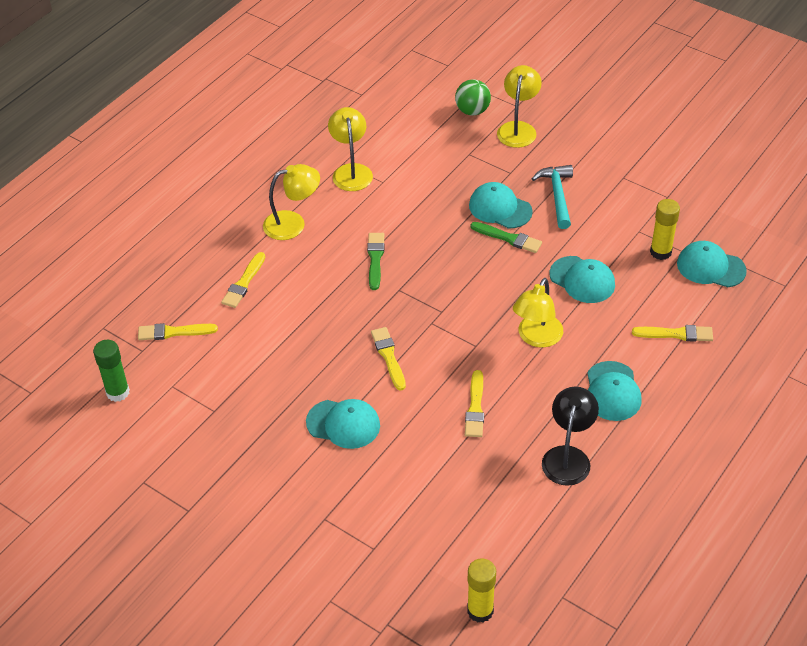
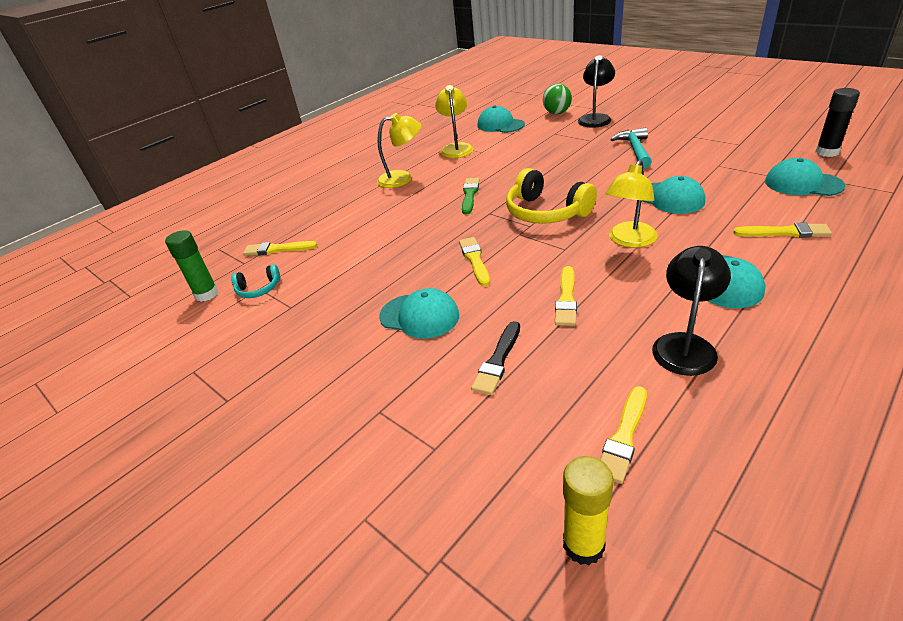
camera: 10 degrees right, 10 degrees down
(172, 387) = (258, 289): none -> turquoise headphones
(244, 283) = (350, 215): yellow brush -> yellow brush (623, 437)
(417, 471) = (498, 361): none -> black brush
(458, 292) = (546, 212): none -> yellow headphones
(500, 208) = (583, 160): turquoise cap -> turquoise cap (500, 125)
(508, 238) = (592, 176): green brush -> none
(518, 128) = (595, 118): yellow lamp -> black lamp
(660, 252) = (745, 176): yellow glue stick -> none
(747, 219) = (827, 152): none -> black glue stick

